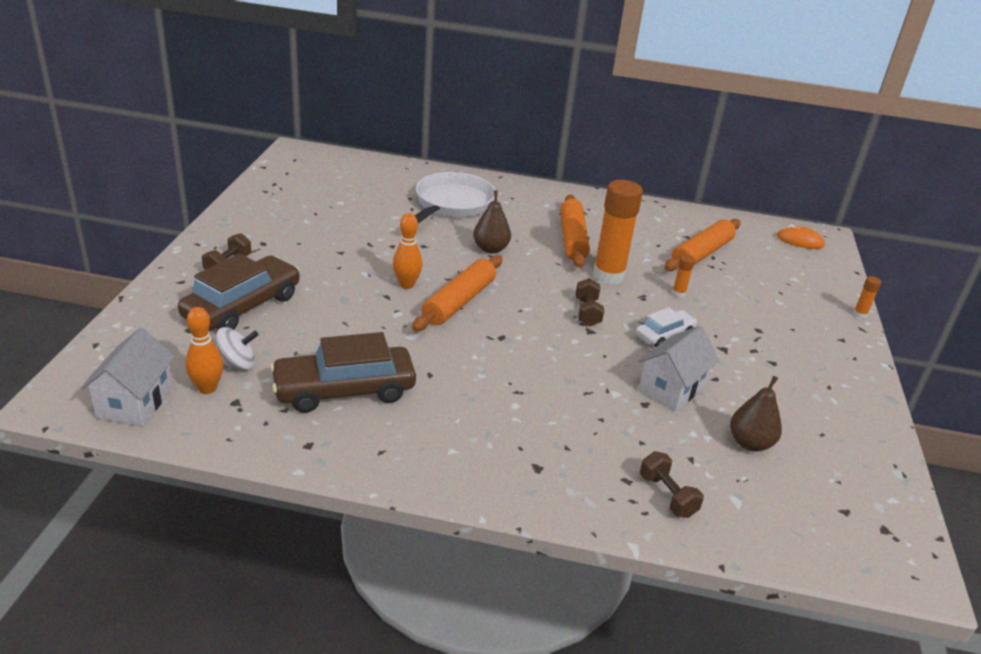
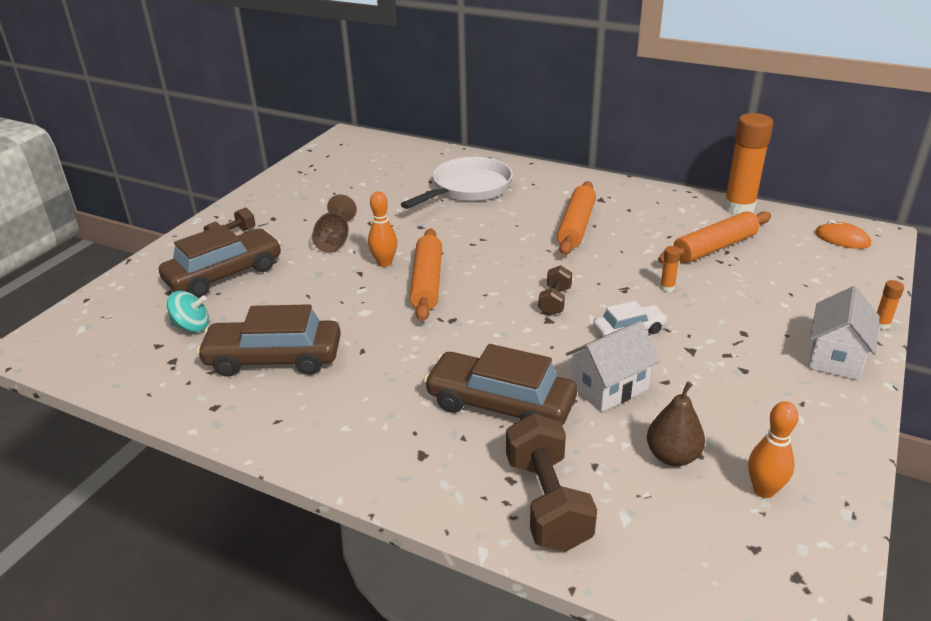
camera: 20 degrees right, 0 degrees up
(135, 402) = (89, 353): white house -> white house (835, 357)
(207, 388) = (155, 346): orange bowling pin -> orange bowling pin (764, 490)
(237, 364) = (192, 326): white spinning top -> turquoise spinning top
(343, 264) = (335, 241): none -> brown goblet
(459, 302) = (427, 282): orange rolling pin -> orange rolling pin turned 45 degrees counterclockwise
(490, 249) = (485, 233): brown pear -> none
(585, 413) = (500, 404): none -> brown car
(608, 276) = (596, 265): orange glue stick -> orange glue stick (739, 208)
(667, 496) = (547, 502): brown dumbbell -> brown dumbbell, size x1.77

